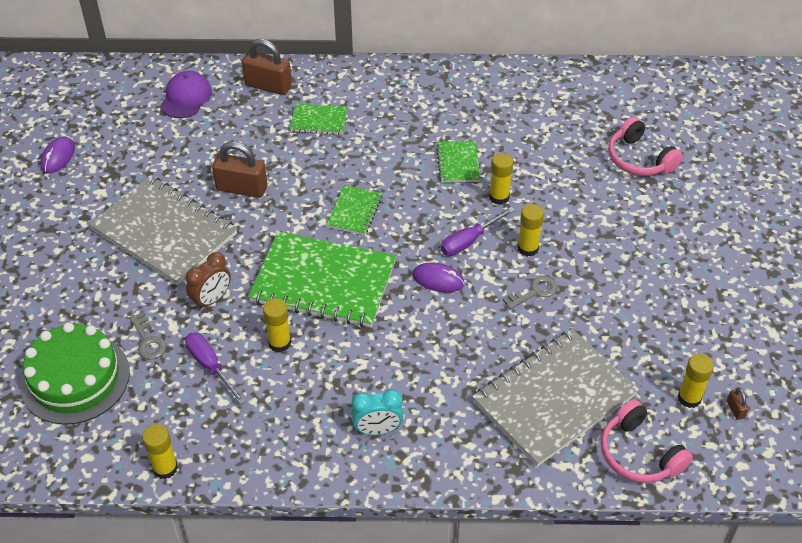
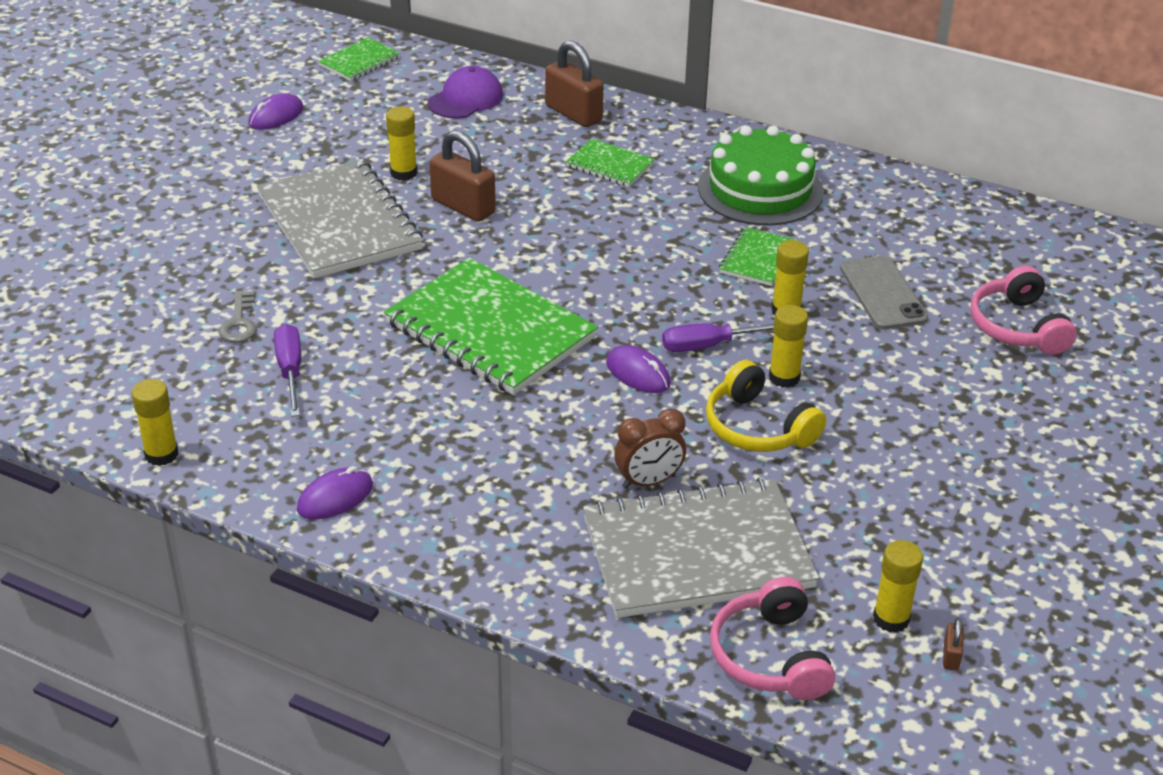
camera: 25 degrees right, 10 degrees down
(75, 378) = (131, 332): green cake -> green cake (760, 189)
(211, 299) = (343, 305): brown clock -> brown clock (648, 481)
(279, 343) = (389, 375): yellow glue stick -> yellow glue stick (403, 173)
(306, 453) = (335, 498): none -> purple mouse
(354, 211) = (584, 270): green notebook -> green notebook (359, 61)
(377, 430) = (440, 505): turquoise clock -> none
(534, 292) = (757, 427): grey key -> yellow headphones
(548, 162) = (883, 293): none -> grey phone

